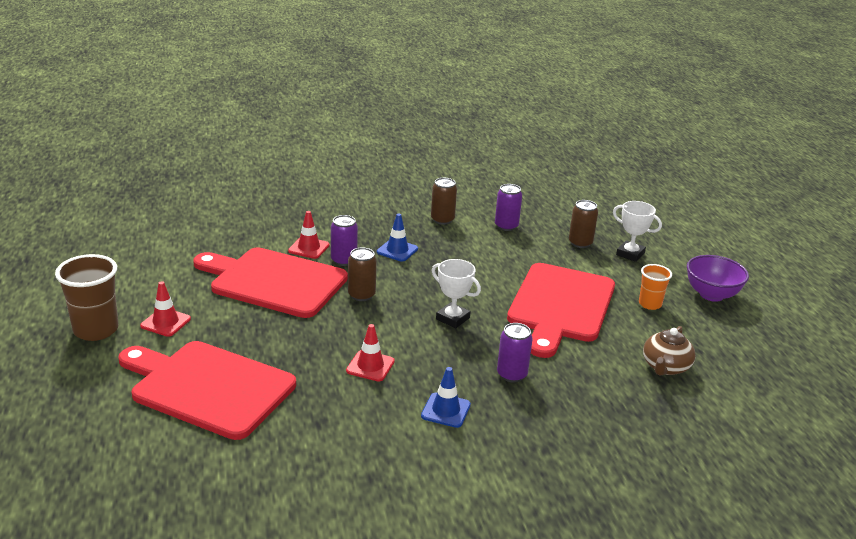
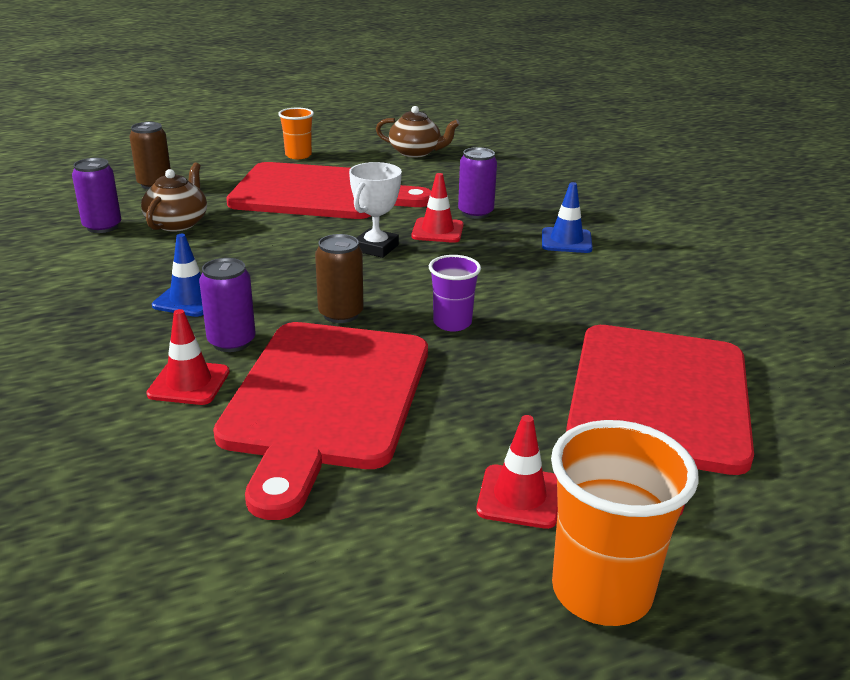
camera: 100 degrees left, 0 degrees up
(96, 330) = (601, 591): brown cup -> orange cup
(334, 332) = (452, 323): none -> purple cup
(370, 366) = (516, 289): red traffic cone -> red traffic cone (437, 231)
(442, 220) = (76, 272): brown can -> none
(508, 249) = (178, 223): none -> brown teapot
(630, 254) = (182, 161): white trophy -> none
(711, 295) = (269, 132): purple bowl -> none

